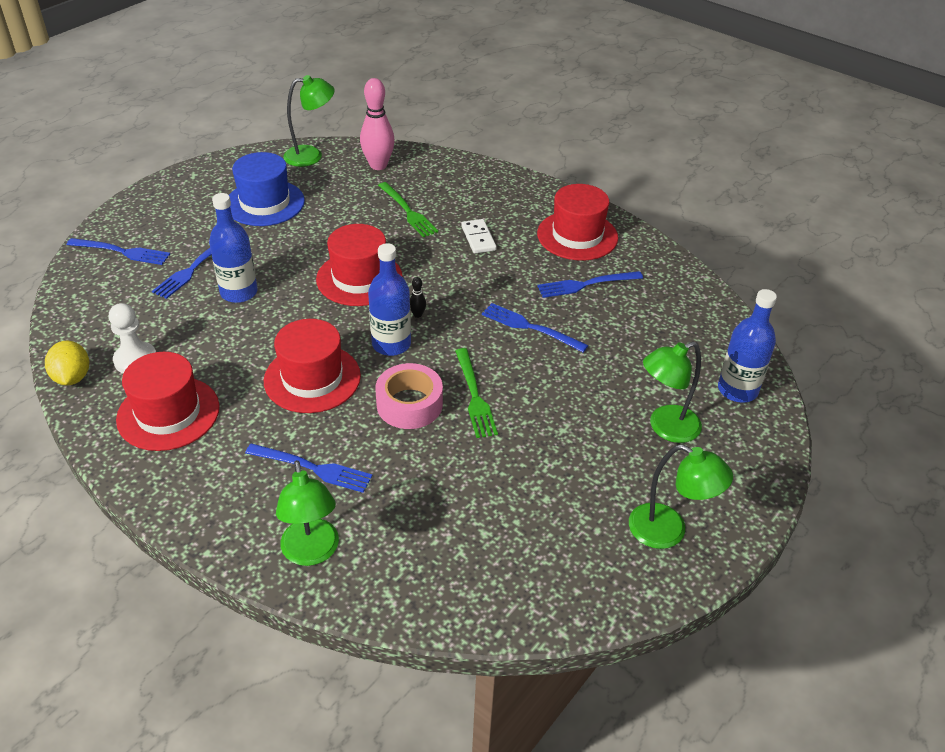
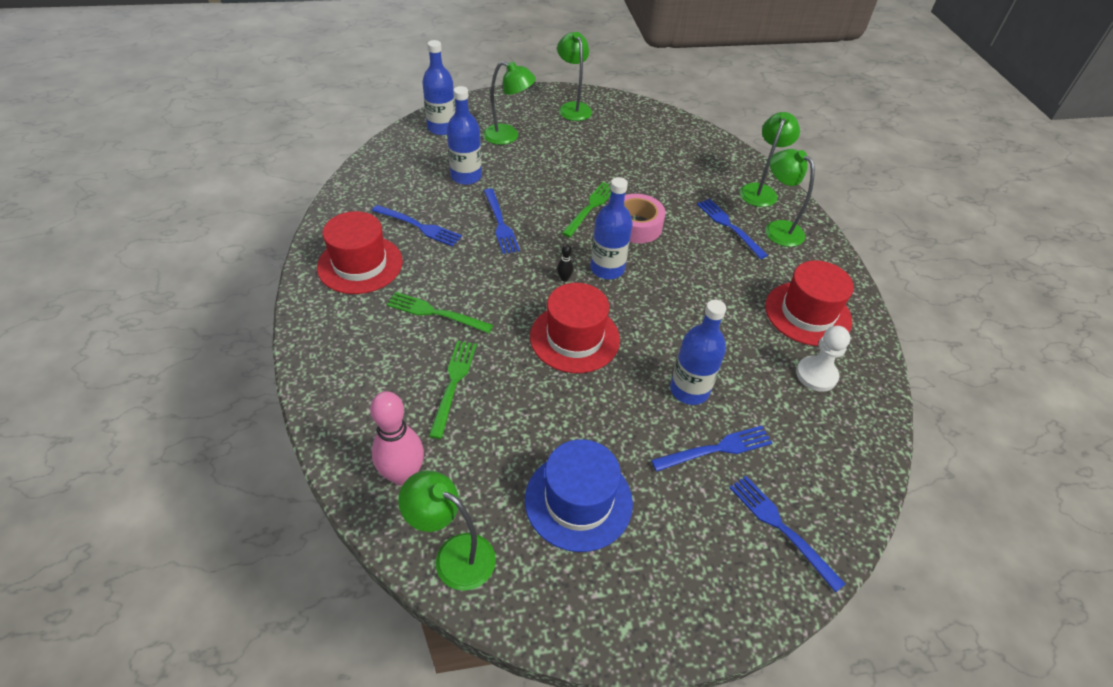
camera: 140 degrees left, 5 degrees up
(72, 377) = (877, 390): yellow lemon -> none
(254, 502) = (777, 229): none -> green lamp
(312, 378) = (685, 278): red hat -> none
(478, 238) = (434, 313): white domino -> green fork
(626, 352) = (466, 176): none -> blue bottle

